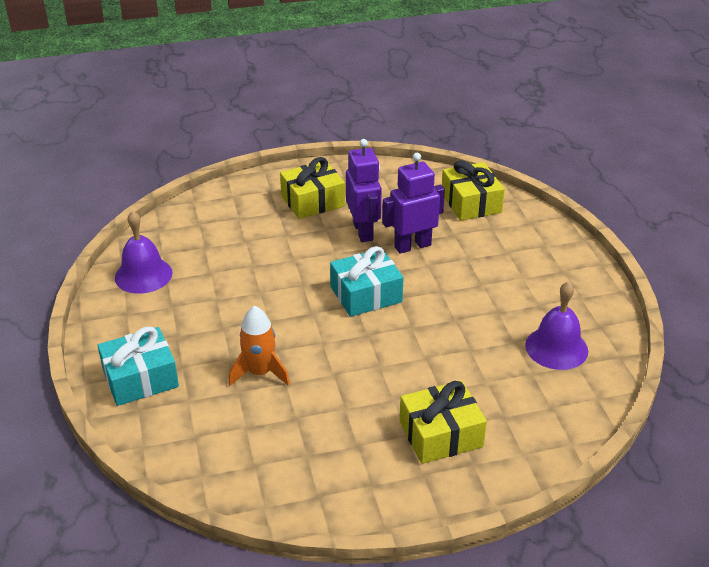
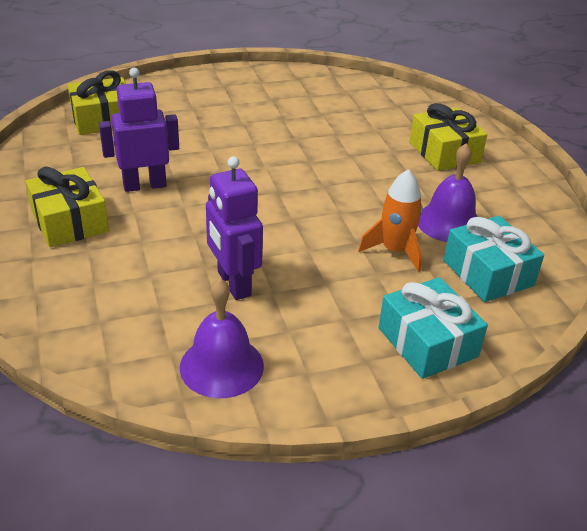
camera: 95 degrees left, 0 degrees up
(366, 294) = (260, 185): turquoise gift -> turquoise gift (488, 273)
(412, 246) = (176, 156): purple robot -> purple robot (233, 284)
(556, 348) = (328, 97): purple bell -> purple bell (449, 222)

